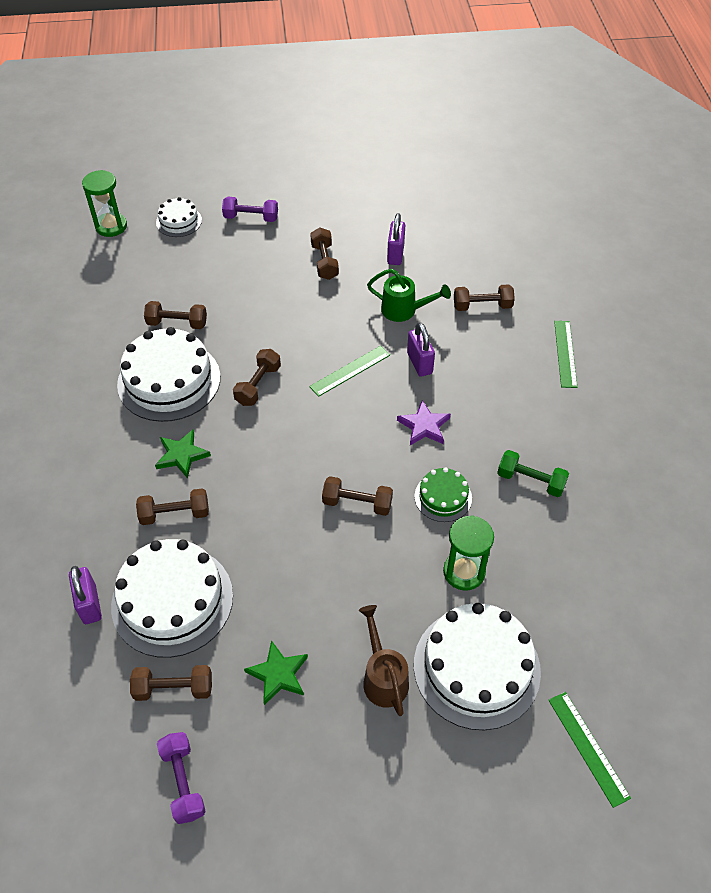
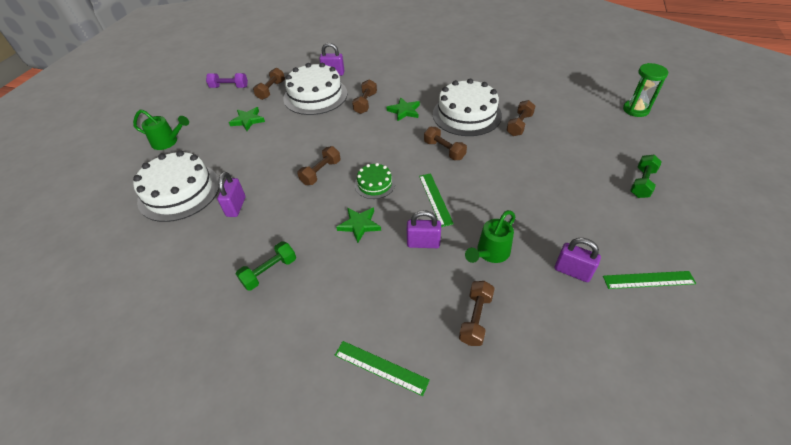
camera: 115 degrees right, 5 degrees down
(179, 221) = (639, 142): white cake -> none
(251, 218) = (642, 183): purple dumbbell -> green dumbbell
(324, 262) = (571, 216): brown dumbbell -> none
(383, 677) = (211, 154): brown watering can -> none
(384, 777) = (168, 142): none -> green watering can
(424, 426) = (359, 225): purple star -> green star
(443, 497) = (294, 215): green cake -> green cake (374, 184)
(464, 572) = (236, 206): green hourglass -> purple padlock
(588, 747) = (93, 222): green ruler -> green ruler (648, 280)

